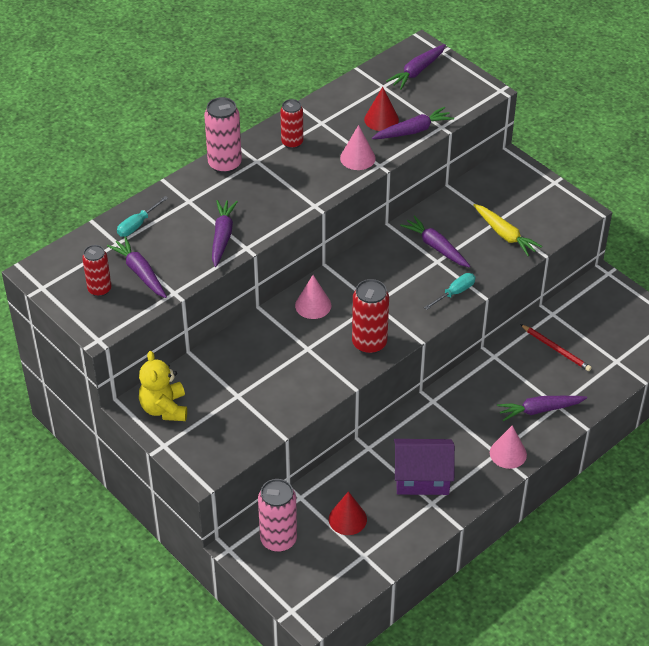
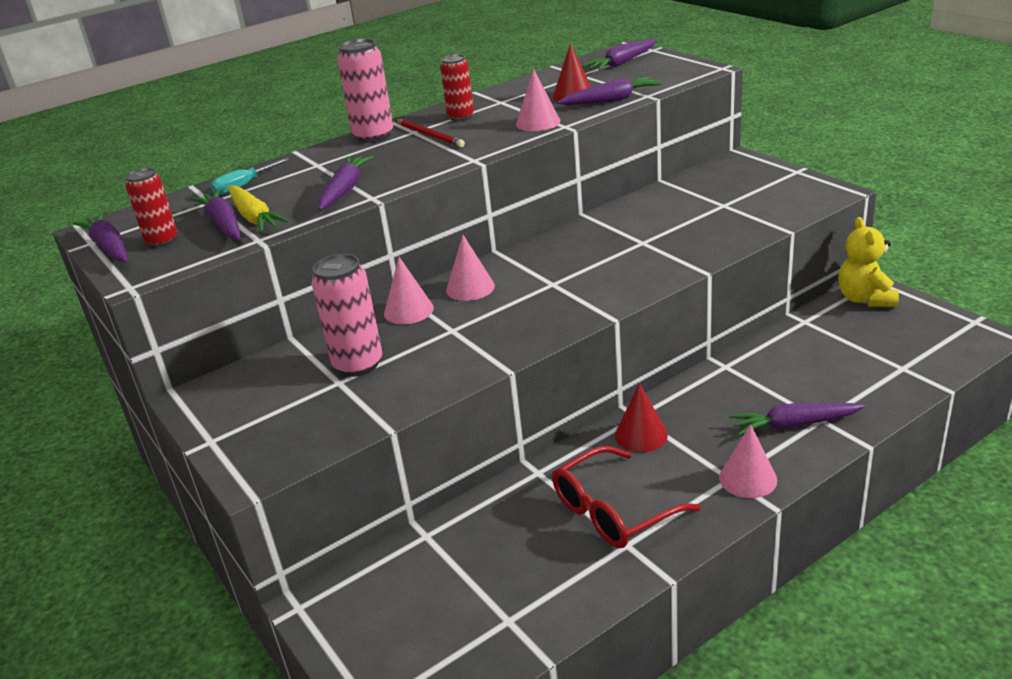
camera: 10 degrees right, 15 degrees down
(164, 408) = (231, 398): yellow teddy bear -> yellow teddy bear (865, 299)
(271, 327) = (408, 310): none -> pink cone
(278, 540) = (378, 595): pink can -> pink can (358, 364)
(347, 519) = (491, 566): red cone -> red cone (641, 435)
(369, 343) = (538, 323): red can -> none
(422, 478) = (613, 511): purple house -> red glasses
(436, 247) = (641, 230): purple carrot -> purple carrot (109, 247)
(455, 293) = (664, 270): turquoise screwdriver -> none
(505, 235) = (733, 216): yellow carrot -> yellow carrot (254, 217)
(556, 349) = (813, 357): red pencil -> red pencil (430, 135)

